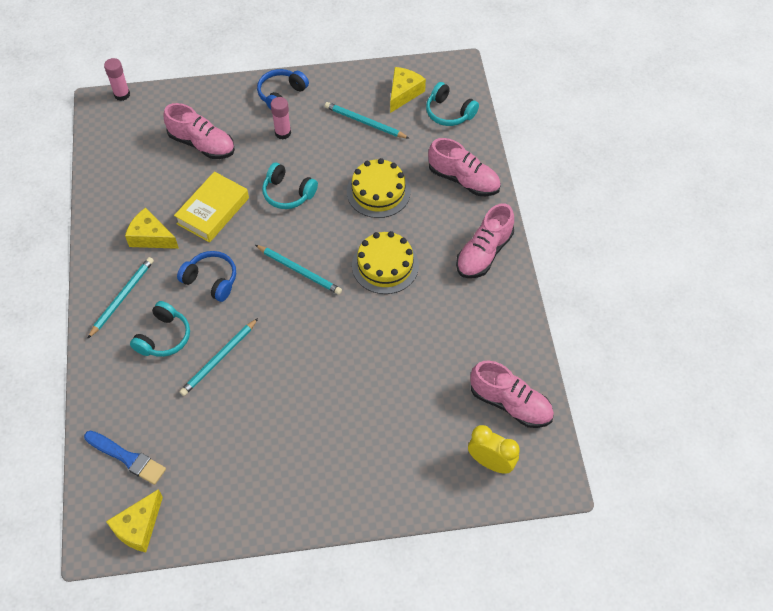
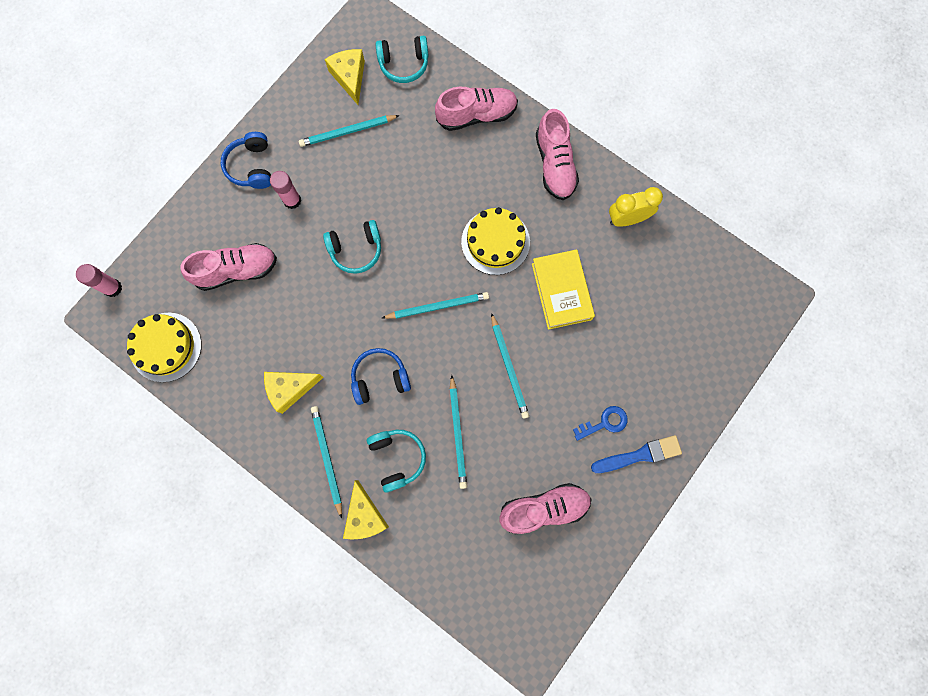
camera: 45 degrees left, 20 degrees up
(127, 458) = (479, 573): blue brush -> blue brush (639, 455)
(139, 527) = (545, 612): yellow cheese -> yellow cheese (365, 516)
(213, 211) = (314, 320): yellow book -> yellow book (561, 291)
(301, 350) = (509, 367): none -> turquoise pencil
(325, 446) = (604, 423): none -> blue key
(378, 192) = (424, 184): yellow cake -> yellow cake (166, 347)
(491, 462) = (723, 324): yellow clock -> yellow clock (627, 219)
(510, 404) = (692, 267): pink shoe -> pink shoe (544, 508)

